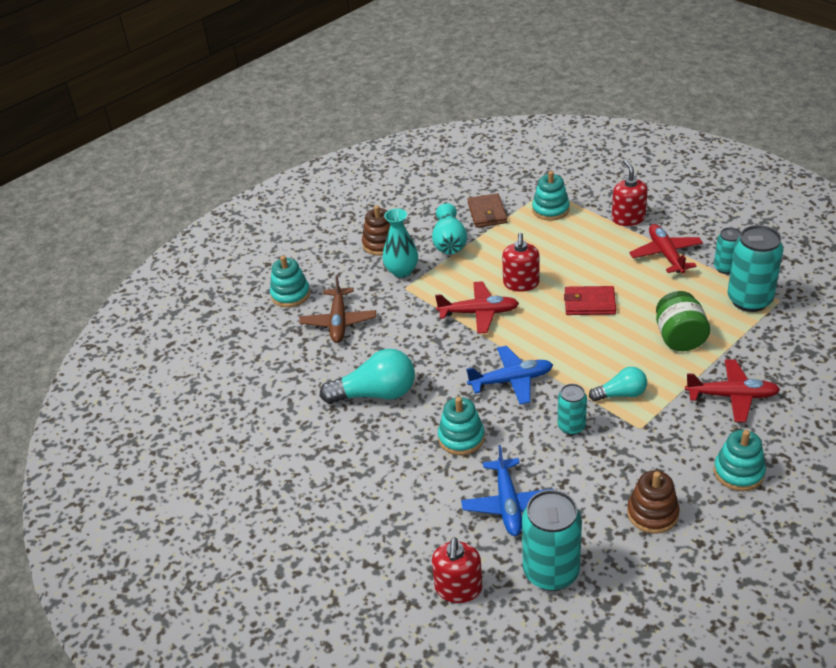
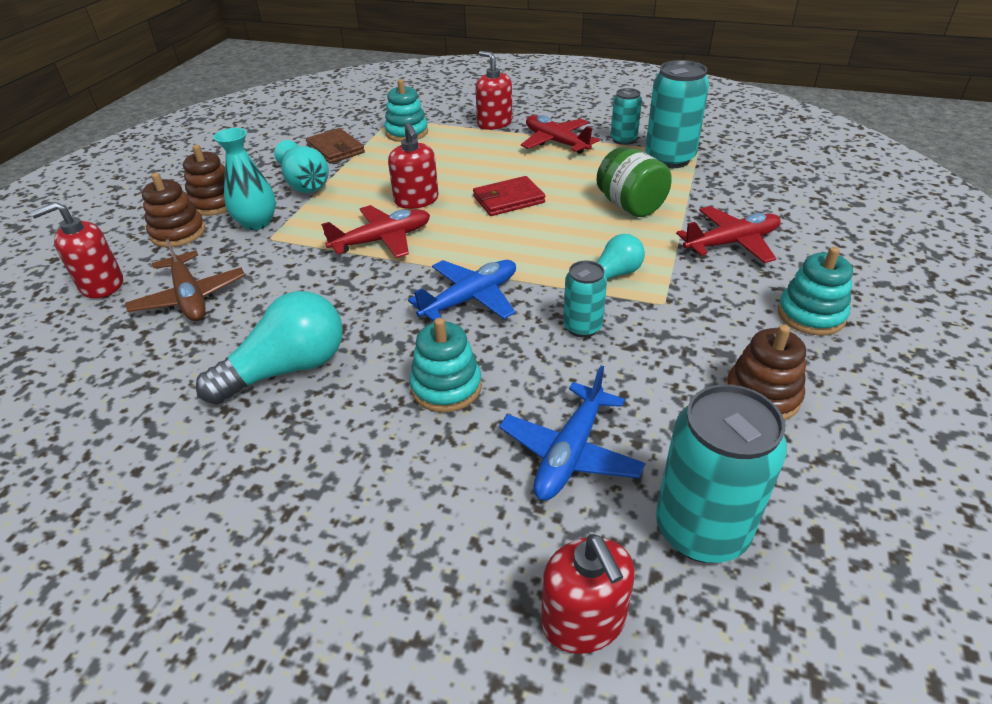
camera: 30 degrees left, 0 degrees up
(290, 294) = (102, 285): turquoise stacking toy -> red soap dispenser
(348, 265) = (178, 233): none -> brown stacking toy
(508, 504) = (570, 453): blue plane -> blue plane turned 60 degrees clockwise

